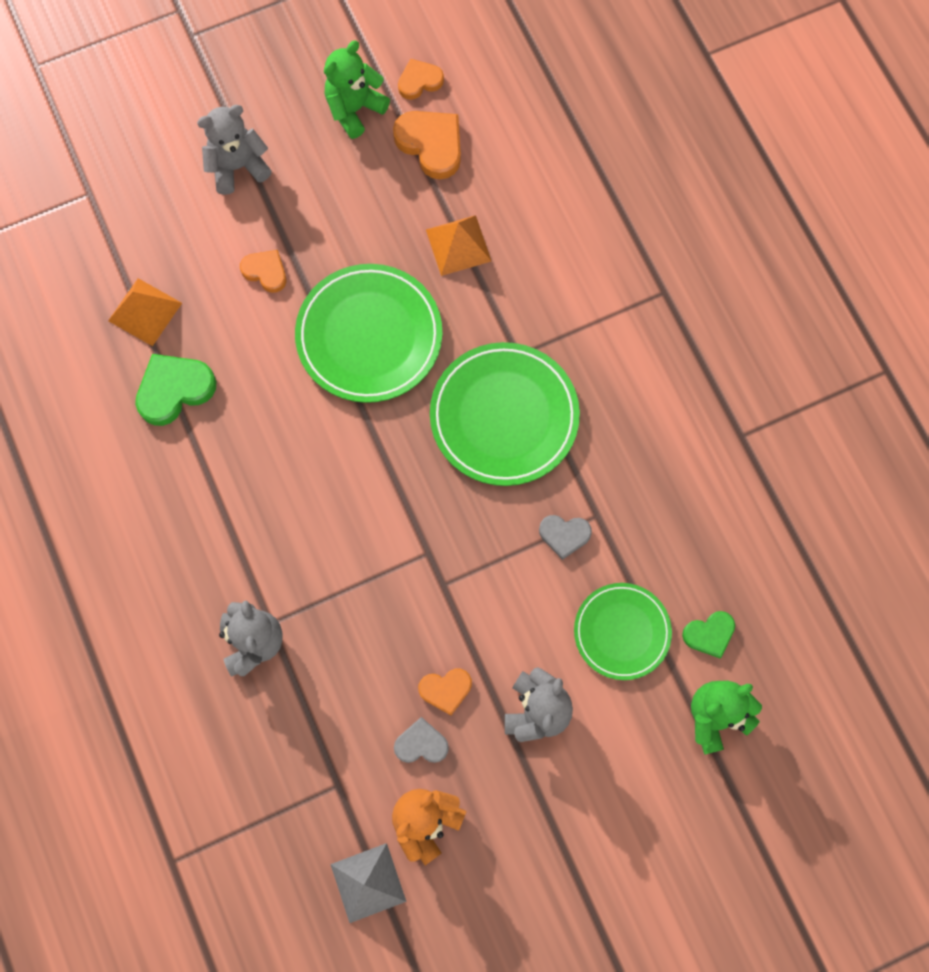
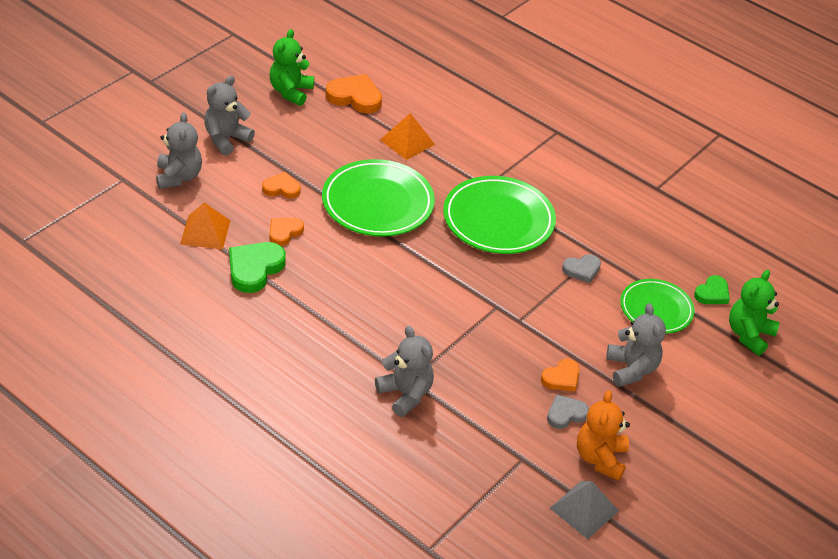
camera: 30 degrees left, 30 degrees down
(154, 211) = (178, 177): none -> grey teddy bear
(419, 81) = (326, 69): orange heart -> orange heart (284, 232)

